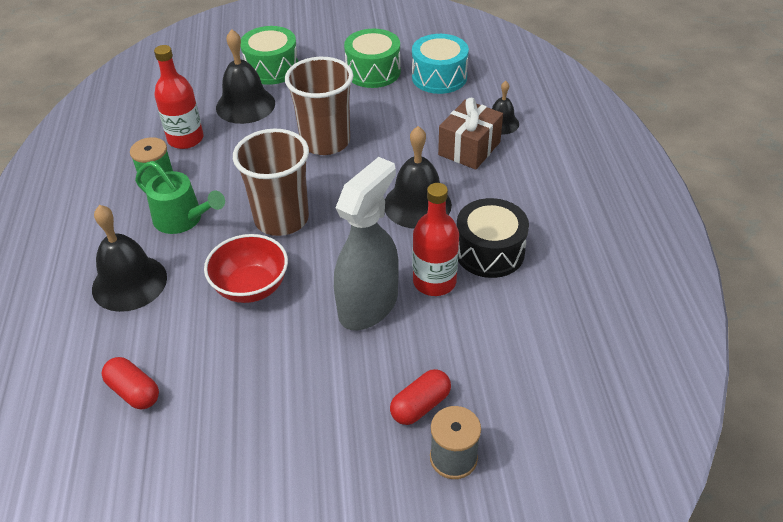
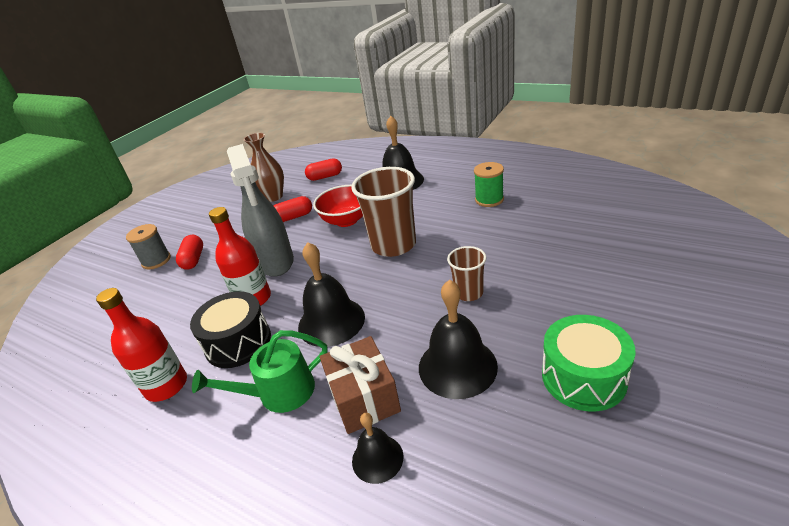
camera: 130 degrees right, 10 degrees down
(182, 219) = (437, 204): green watering can -> green watering can (279, 393)
(185, 139) = (537, 217): red bottle -> red bottle (166, 386)
(221, 427) = (274, 197): none -> brown vase
(245, 105) = (570, 258): black bell -> black bell (457, 366)
(268, 354) = (294, 217): none -> red capsule
(272, 68) = (638, 291): green drum -> none
(325, 142) = (468, 293): brown cup -> brown cup, size x0.54
(439, 77) = (528, 445): turquoise drum -> none

